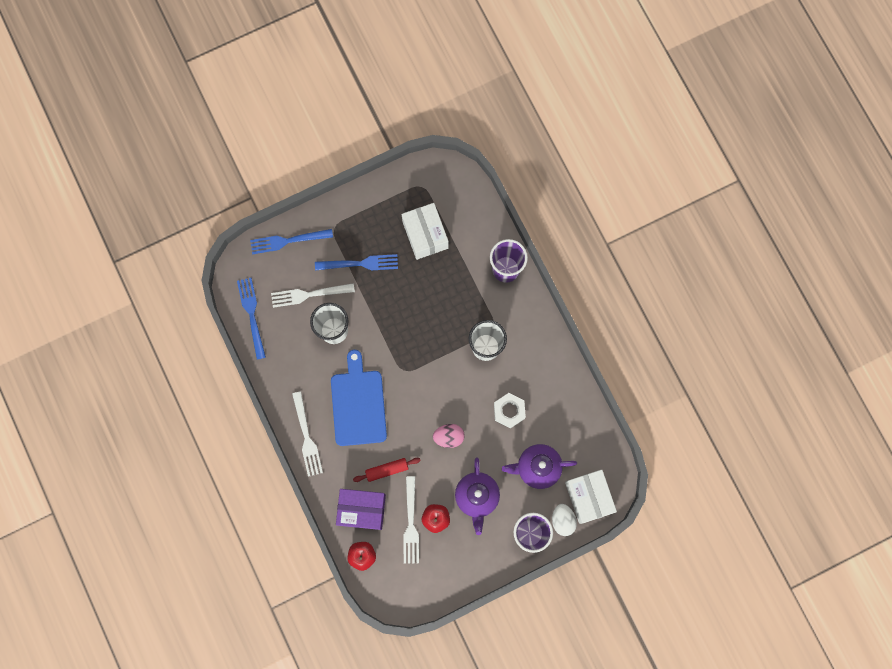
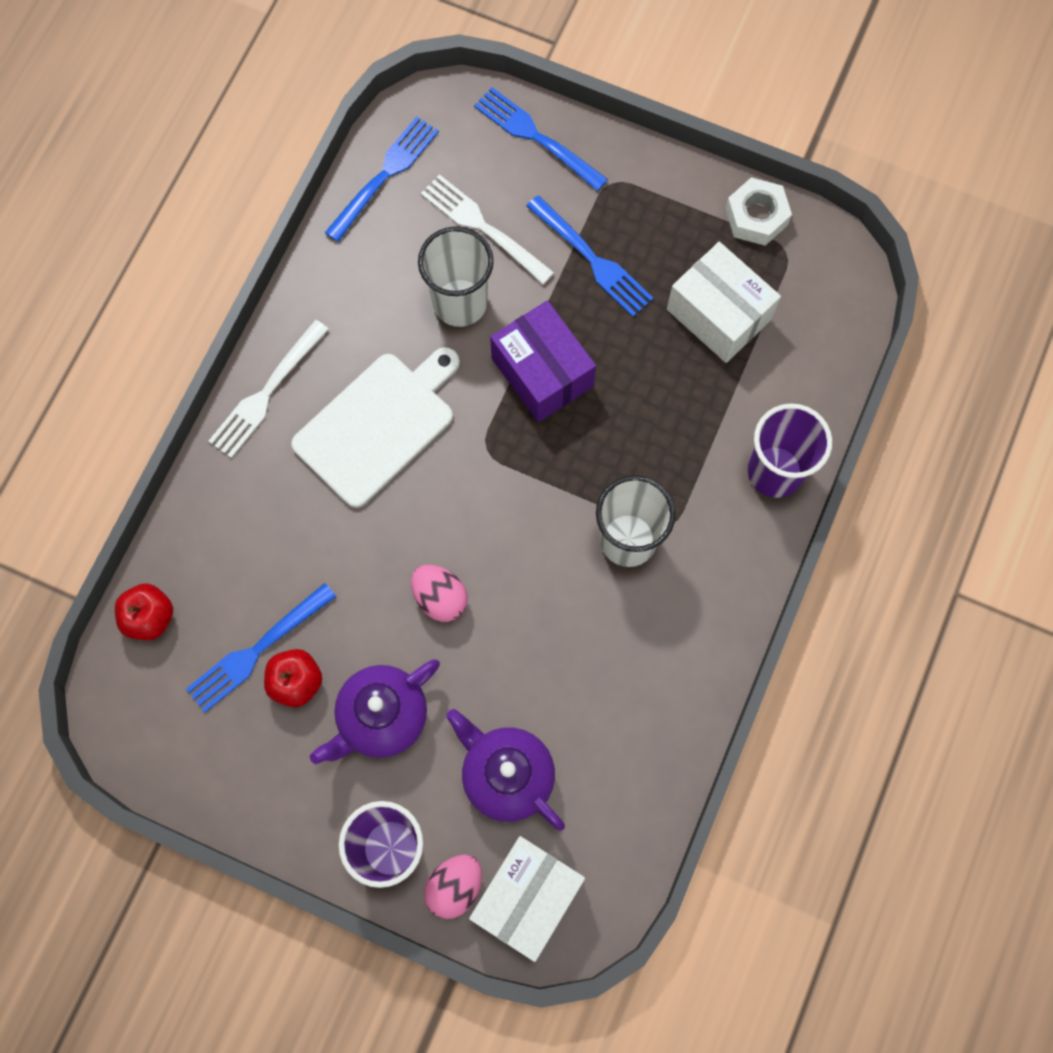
camera: 50 degrees right, 5 degrees down
(358, 404) = (378, 425): blue cutting board -> white cutting board
(362, 509) = (220, 560): purple box -> purple box (542, 372)
(387, 470) = (312, 547): red rolling pin -> none
(411, 523) = (257, 650): white fork -> blue fork
(425, 235) = (718, 314): white box -> white box turned 75 degrees counterclockwise
(509, 411) = (559, 657): white nut -> white nut (756, 217)
(562, 520) = (455, 886): white egg -> pink egg

